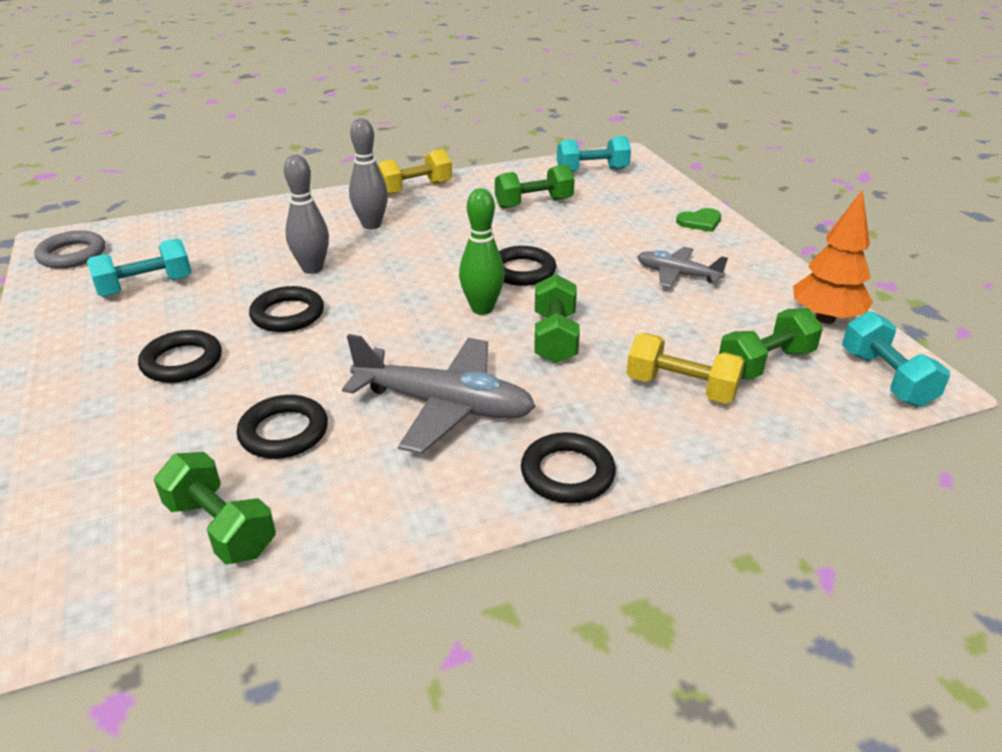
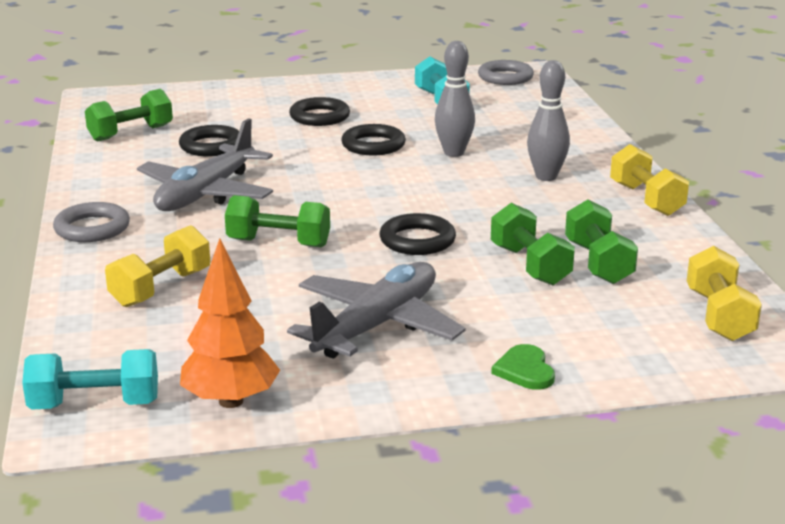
camera: 100 degrees right, 10 degrees down
(482, 308) = (347, 216): green bowling pin -> none
(567, 473) = (92, 228): black ring -> grey ring
(592, 171) = (719, 316): turquoise dumbbell -> yellow dumbbell
(677, 274) = (377, 325): grey plane -> grey plane, size x1.73
(765, 363) = (169, 339): green dumbbell -> green dumbbell (530, 265)

